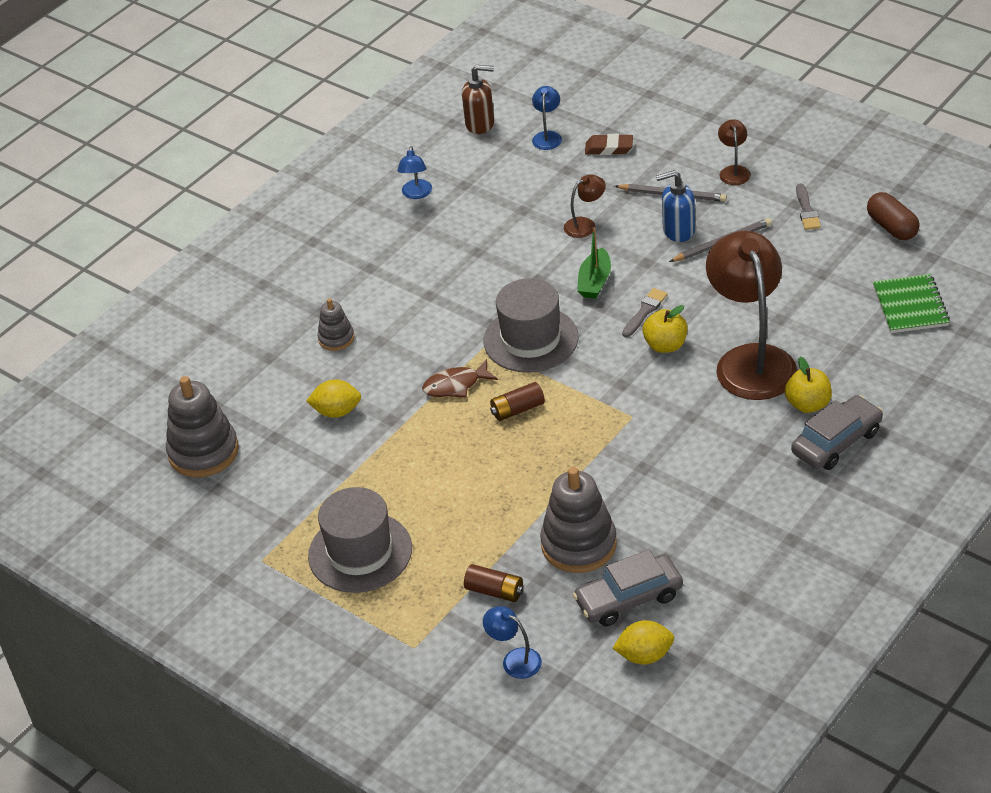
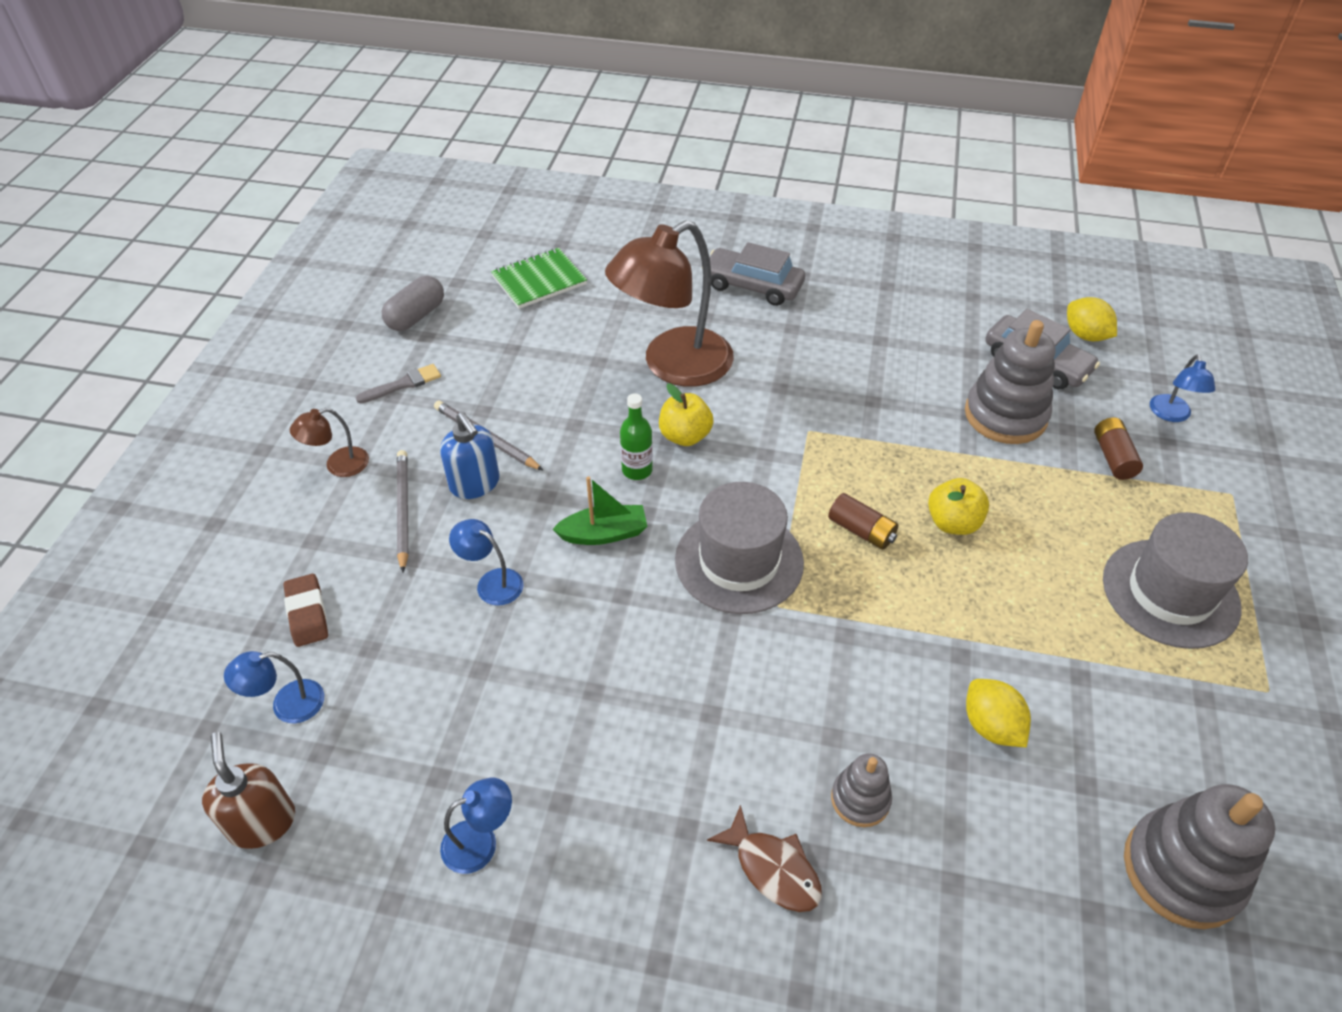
camera: 120 degrees left, 5 degrees up
(455, 385) = (861, 608): brown fish -> brown fish (773, 869)
(585, 224) = (492, 582): brown lamp -> blue lamp
(645, 311) = (637, 470): grey brush -> green bottle
(808, 404) = (714, 313): yellow apple -> yellow apple (953, 523)
(892, 227) = (416, 316): brown capsule -> grey capsule

